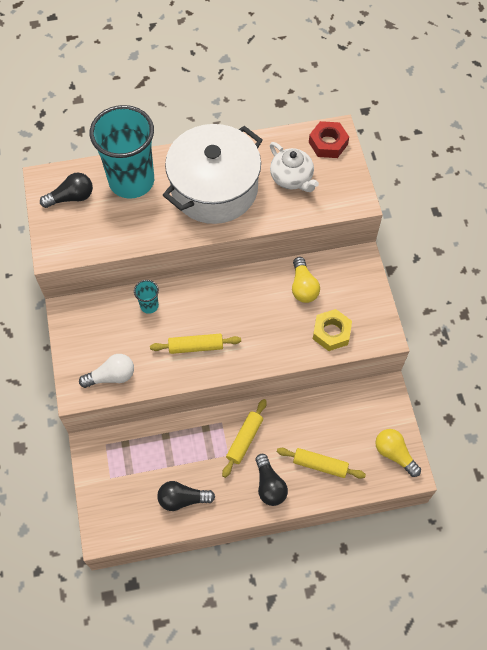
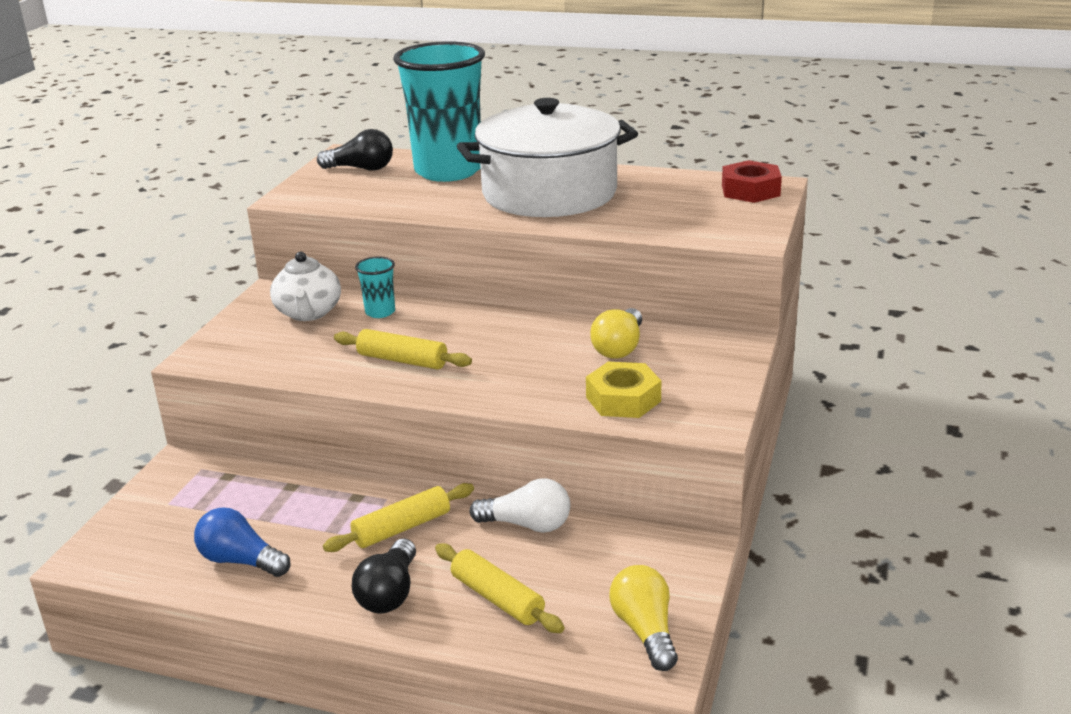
camera: 30 degrees right, 35 degrees down
(111, 376) = (259, 356): white light bulb -> white light bulb (527, 525)
(182, 499) = (241, 561): black light bulb -> blue light bulb
(292, 178) = (668, 205): white teapot -> white teapot (308, 313)

